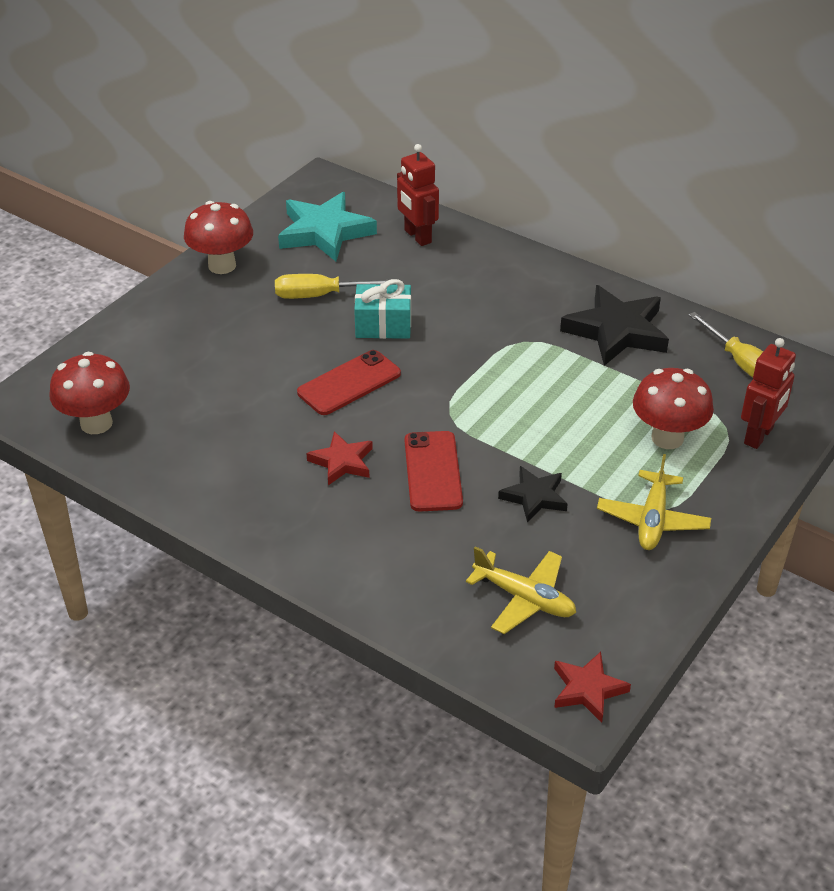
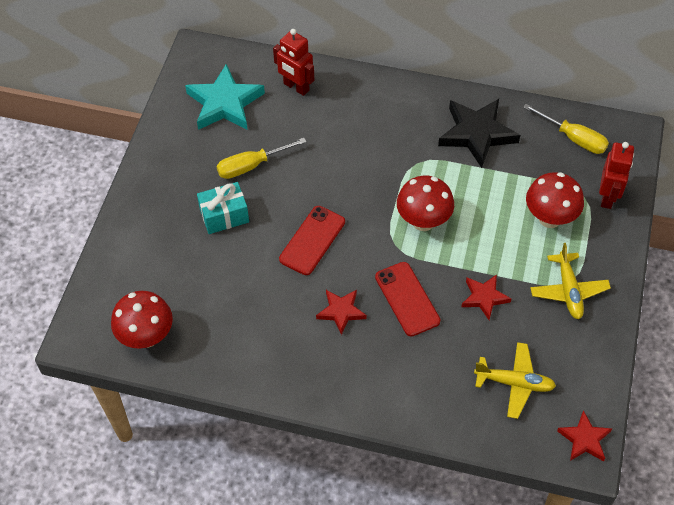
camera: 20 degrees left, 15 degrees up
(222, 265) = (163, 159): red mushroom -> red mushroom (423, 221)
(383, 325) = (311, 180): turquoise gift -> turquoise gift (224, 216)
(534, 497) = (484, 297): black star -> red star

